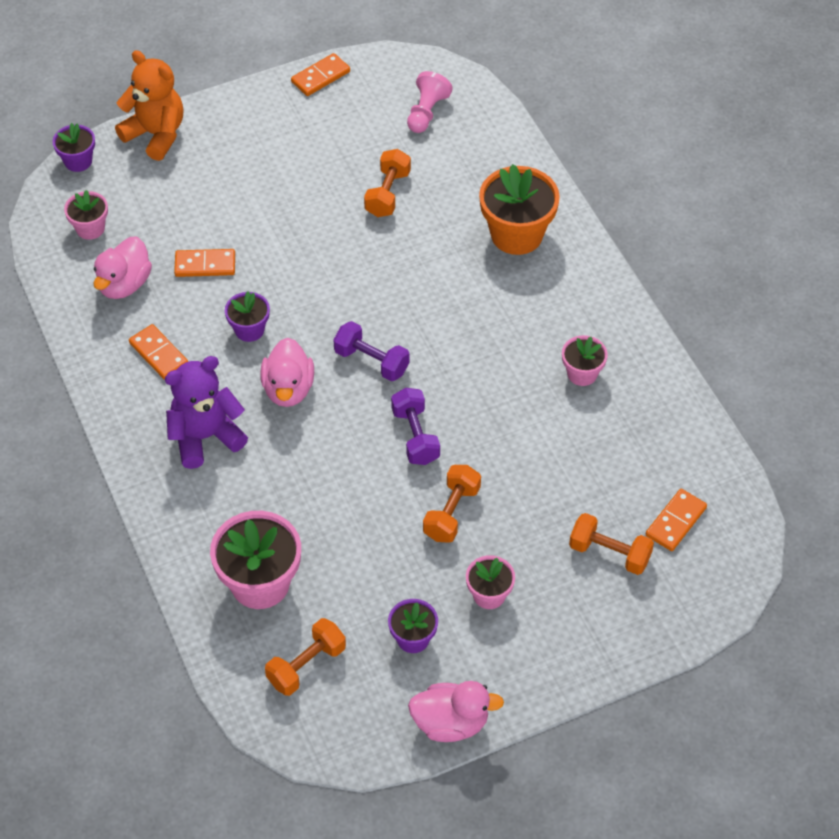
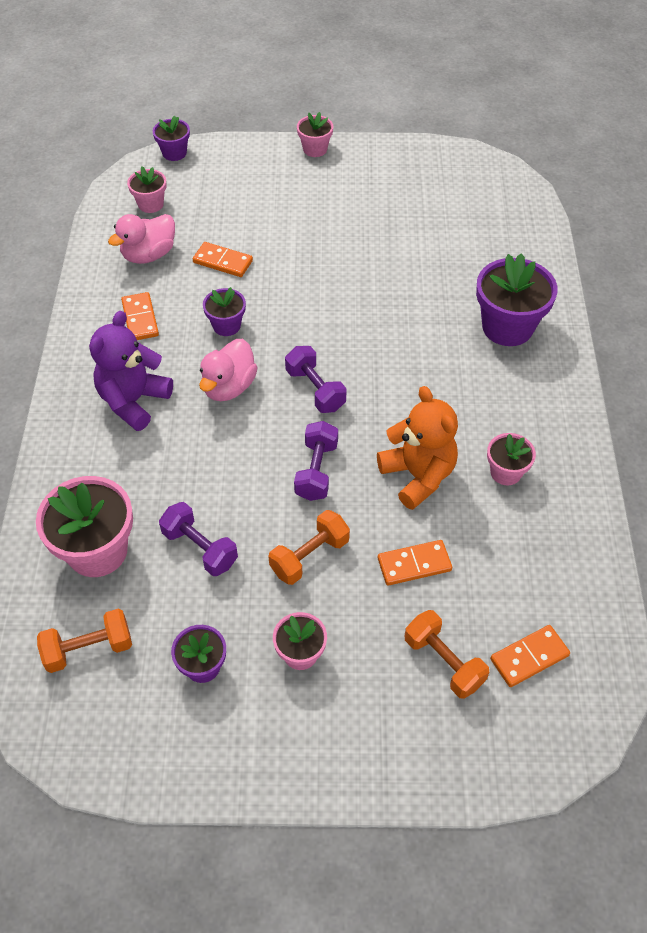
camera: 25 degrees right, 0 degrees up
(156, 134) = (246, 152): orange teddy bear -> orange teddy bear (418, 476)
(205, 437) = (133, 401): purple teddy bear -> purple teddy bear turned 60 degrees counterclockwise
(226, 107) = (315, 149): none -> pink flower pot
(320, 77) = (405, 150): orange domino -> orange domino (414, 564)
(351, 544) = (200, 548): none -> purple dumbbell
(387, 194) = (410, 256): orange dumbbell -> none
(426, 112) = (480, 203): pink pawn -> none
(451, 723) = (188, 773): pink duck -> none
(516, 234) = (507, 327): orange flower pot -> purple flower pot

